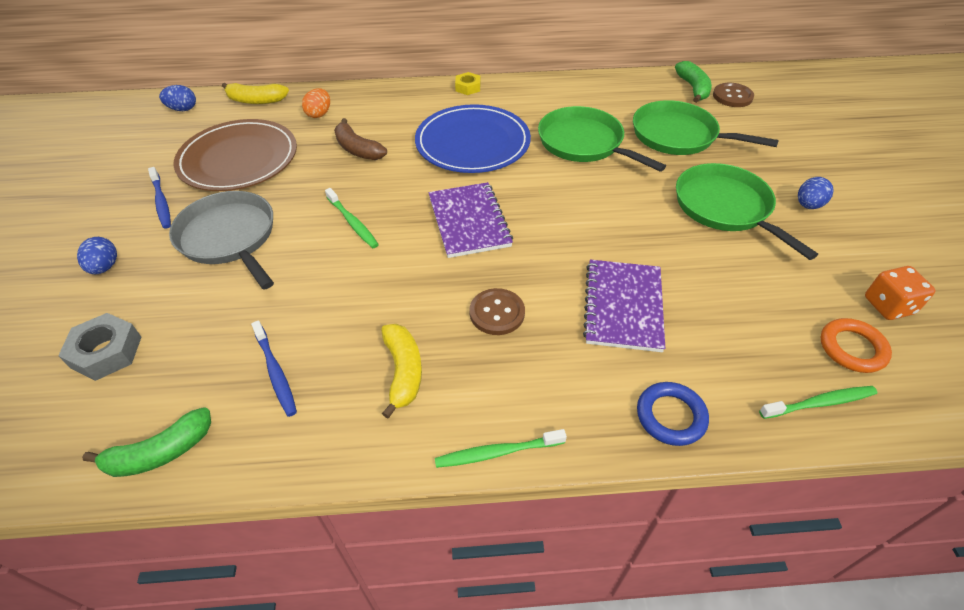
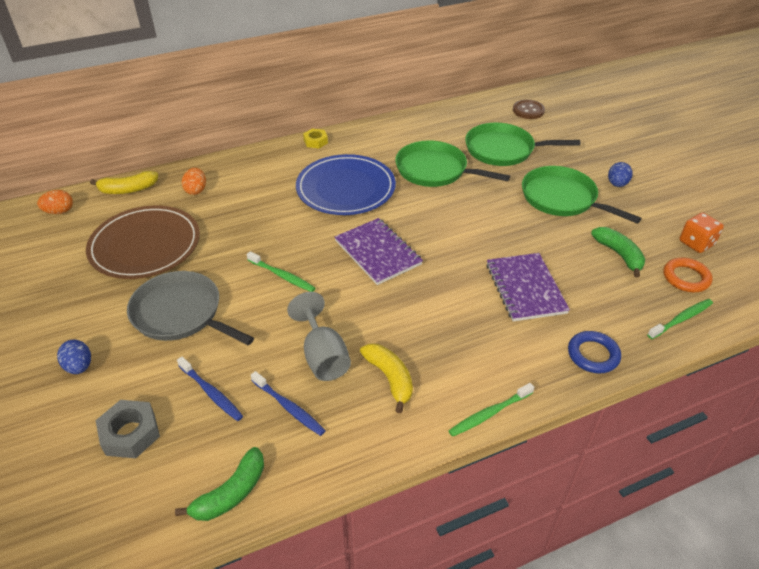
camera: 20 degrees left, 5 degrees down
(161, 202) = (96, 299): blue toothbrush -> blue toothbrush (211, 393)
(183, 109) = (59, 211): blue egg -> orange egg
(344, 323) = (323, 356): none -> grey goblet
(357, 149) = (250, 214): brown banana -> none
(497, 313) = (437, 317): brown button -> none
(693, 88) = (496, 109): green banana -> green banana (619, 254)

